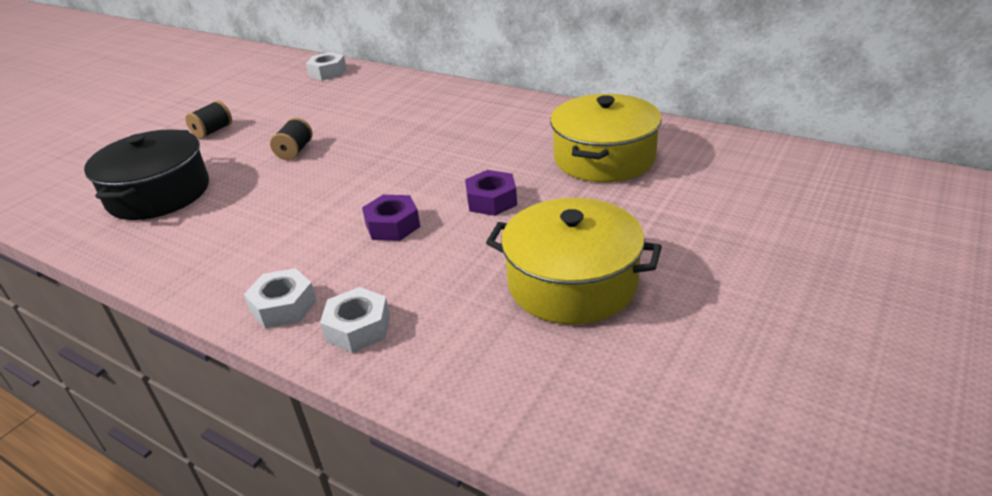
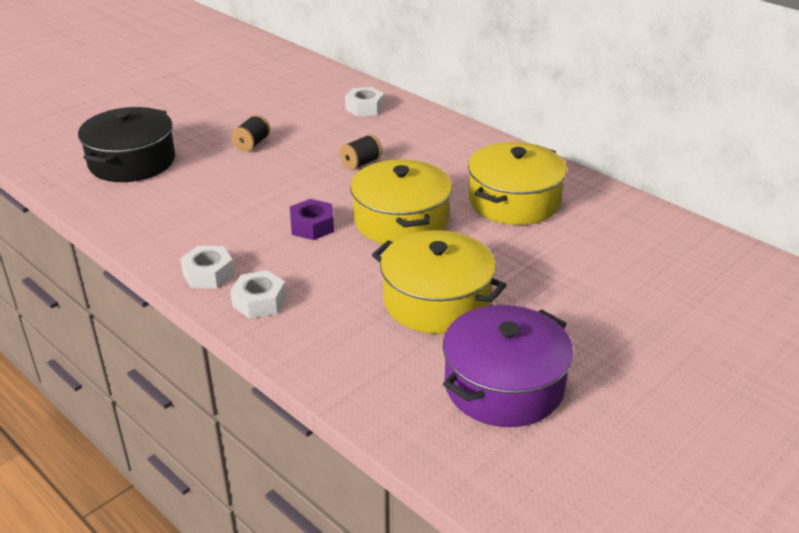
camera: 10 degrees right, 0 degrees up
(213, 131) = (187, 111): black spool -> black spool (361, 163)
(328, 72) = (302, 70): white nut -> white nut (365, 108)
(491, 201) = (401, 221): purple nut -> yellow pot
(703, 372) = (504, 386): none -> purple pot

